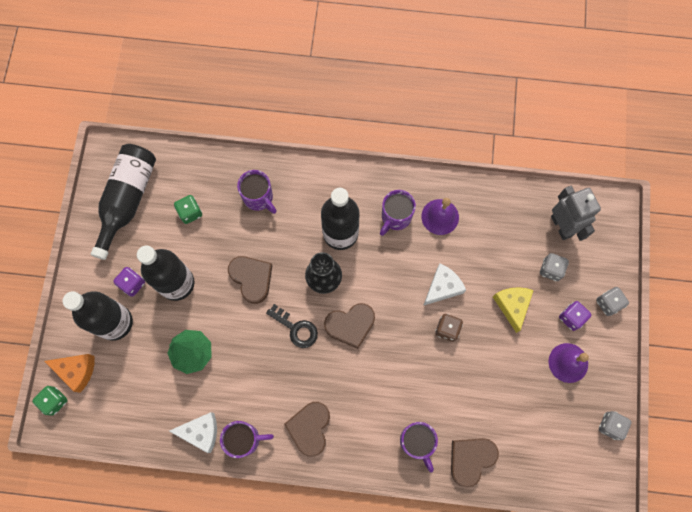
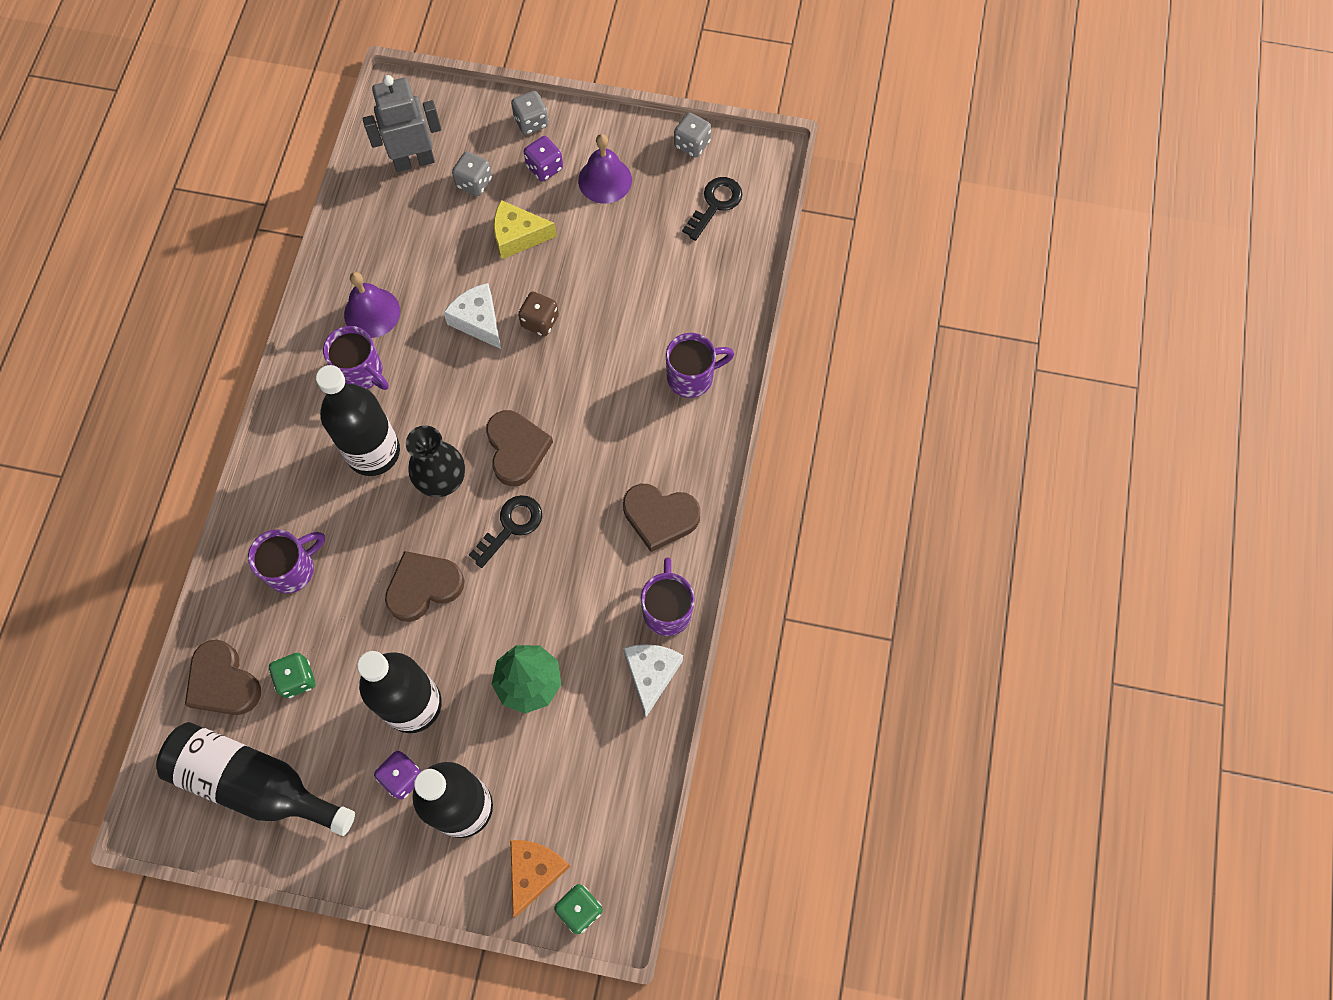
camera: 85 degrees left, 5 degrees down
(470, 459) = (720, 312): brown heart -> brown heart (223, 682)
(560, 448) = (715, 204): none -> black key

